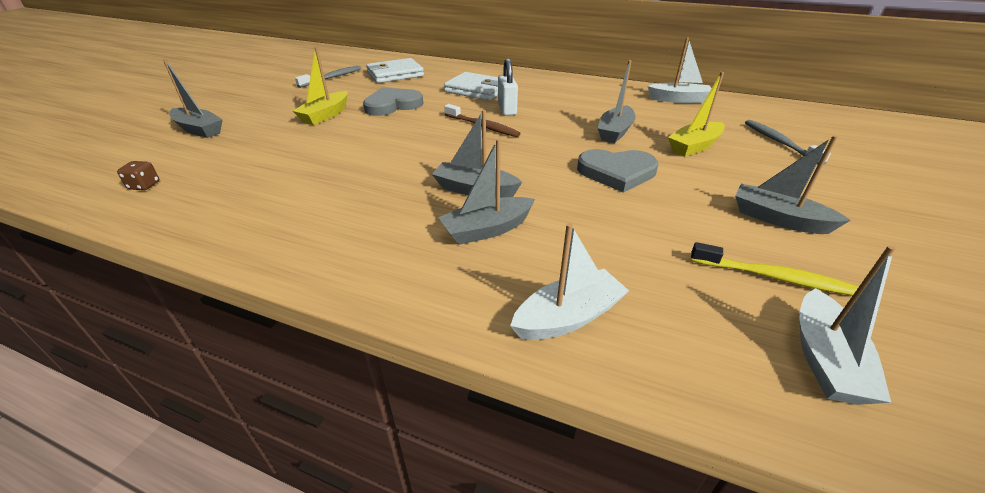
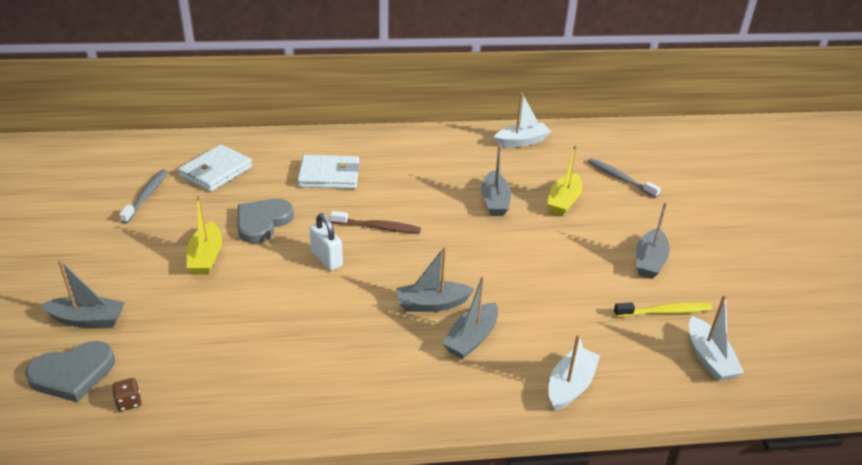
camera: 30 degrees left, 0 degrees up
(507, 109) = (381, 197): white padlock -> white padlock (326, 259)
(616, 172) = (524, 250): grey heart -> grey heart (72, 374)
(778, 219) = (649, 261): grey boat -> grey boat turned 75 degrees counterclockwise

